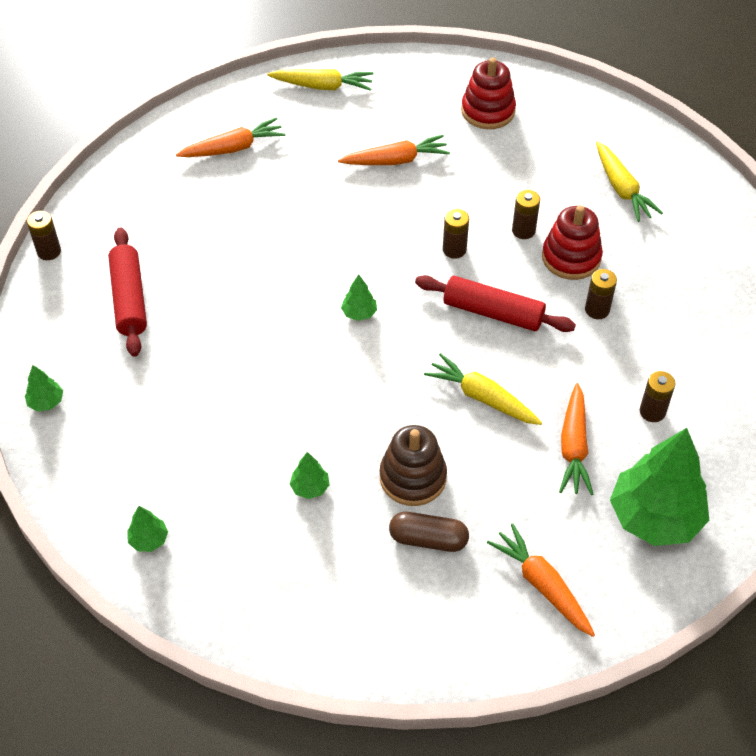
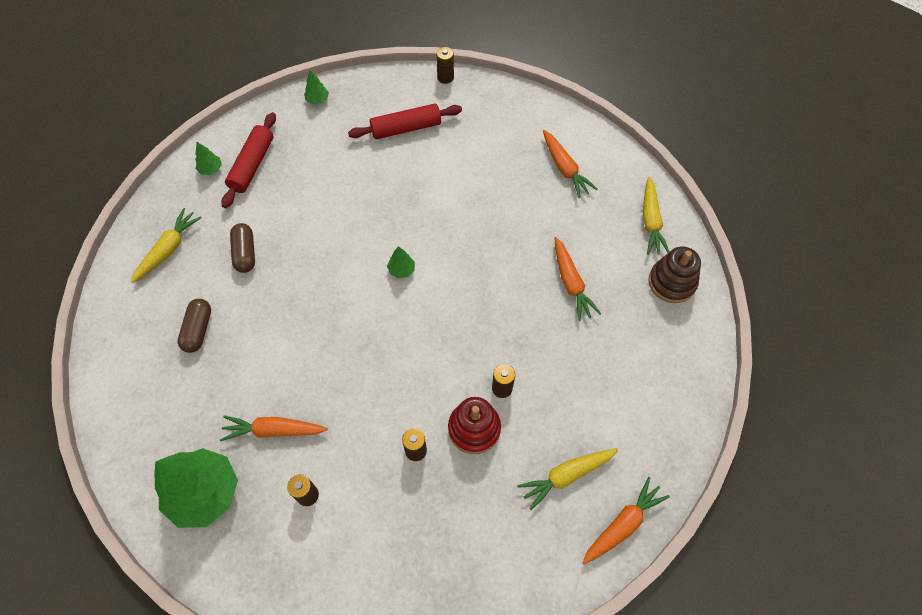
camera: 85 degrees right, 10 degrees up
(310, 487) = (245, 253): green tree -> brown capsule
(413, 477) = (250, 317): brown stacking toy -> brown stacking toy (672, 282)
(454, 250) = (474, 334): brown battery -> none
(482, 397) = (322, 361): yellow carrot -> yellow carrot (168, 249)
(488, 111) = (648, 354): red stacking toy -> none
(493, 313) = (407, 366): red rolling pin -> red rolling pin (252, 165)
(542, 585) = (154, 407): orange carrot -> orange carrot (623, 524)

